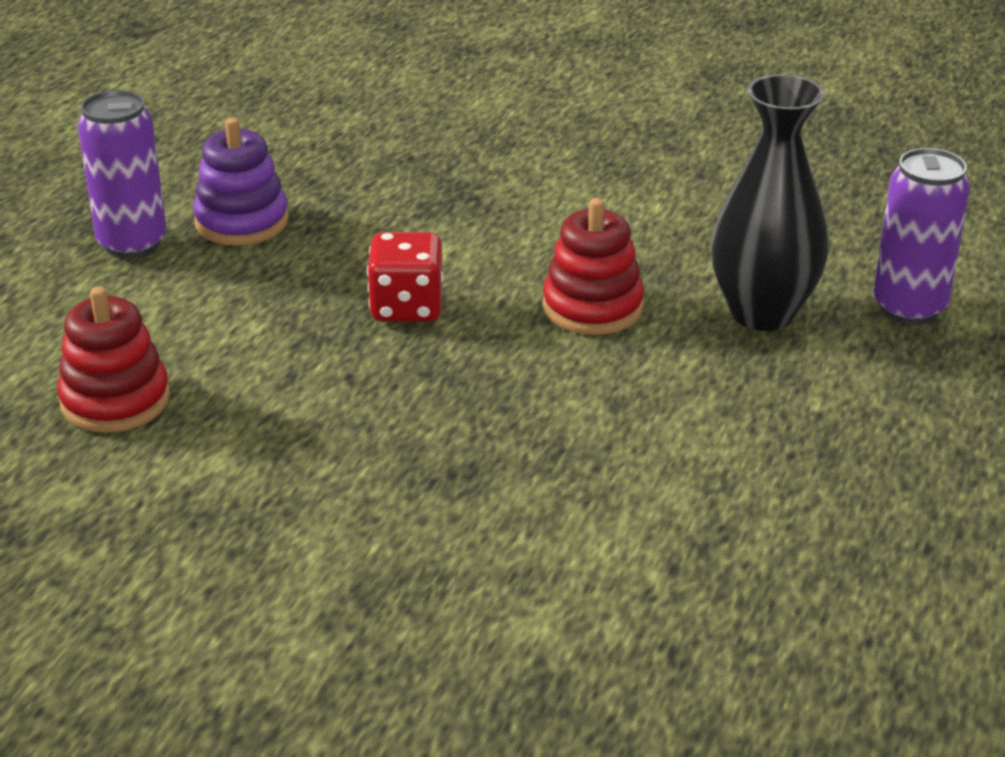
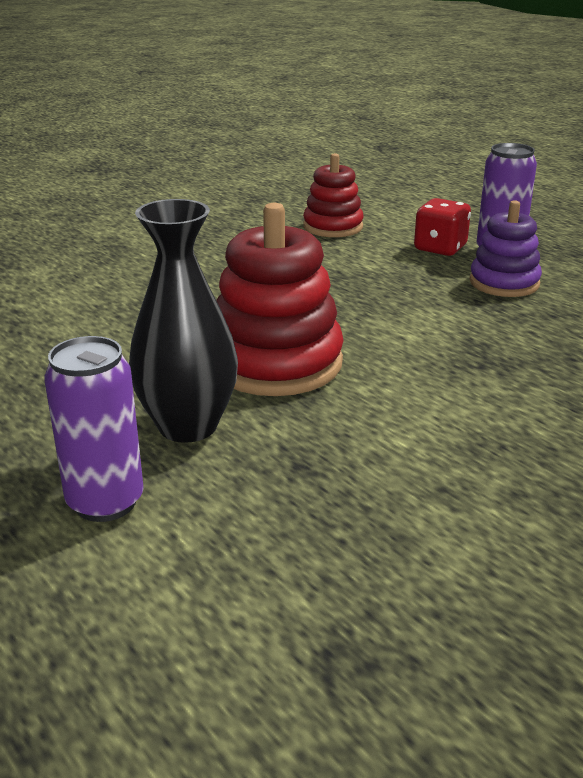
camera: 120 degrees right, 5 degrees down
(407, 307) = (344, 306): red dice -> red dice (440, 248)
(592, 307) = (275, 363): red stacking toy -> red stacking toy, size x1.63

